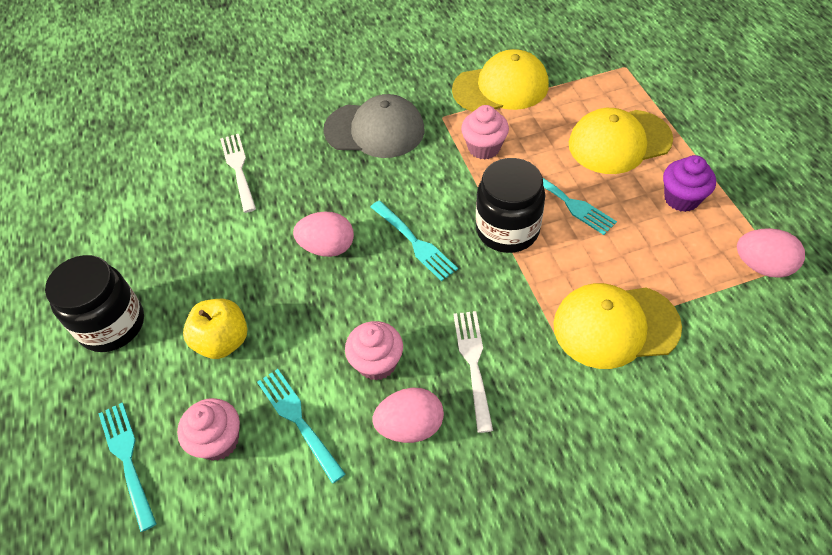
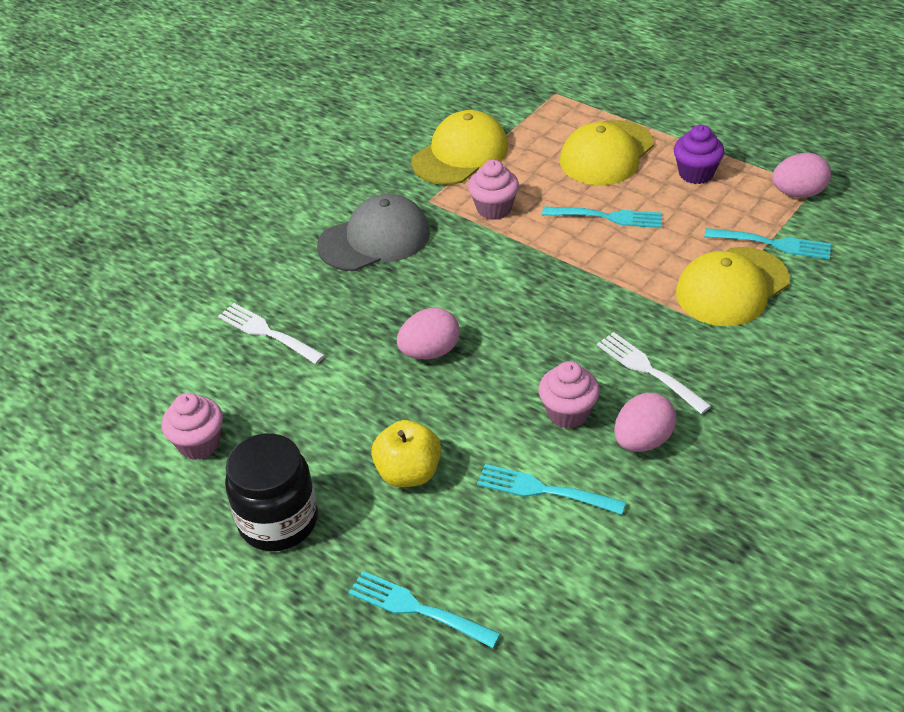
camera: 35 degrees left, 10 degrees down
(218, 441) = (488, 545): pink cupcake -> pink cupcake (199, 443)
(414, 242) = (506, 309): turquoise fork -> turquoise fork (772, 244)
(507, 230) = (578, 261): black jar -> none

